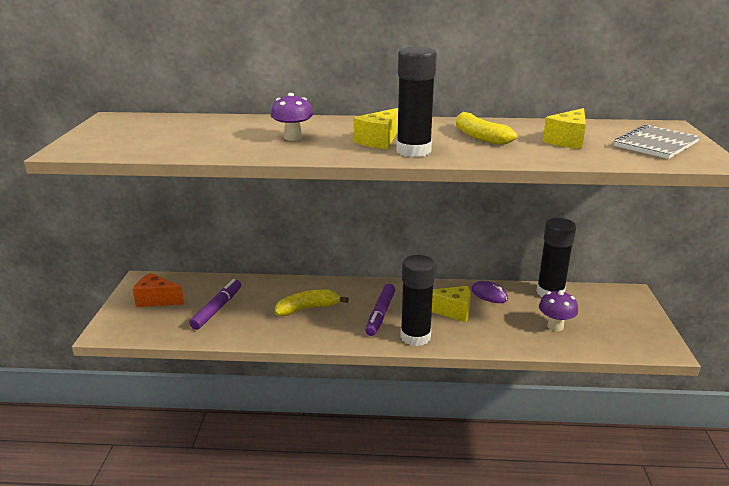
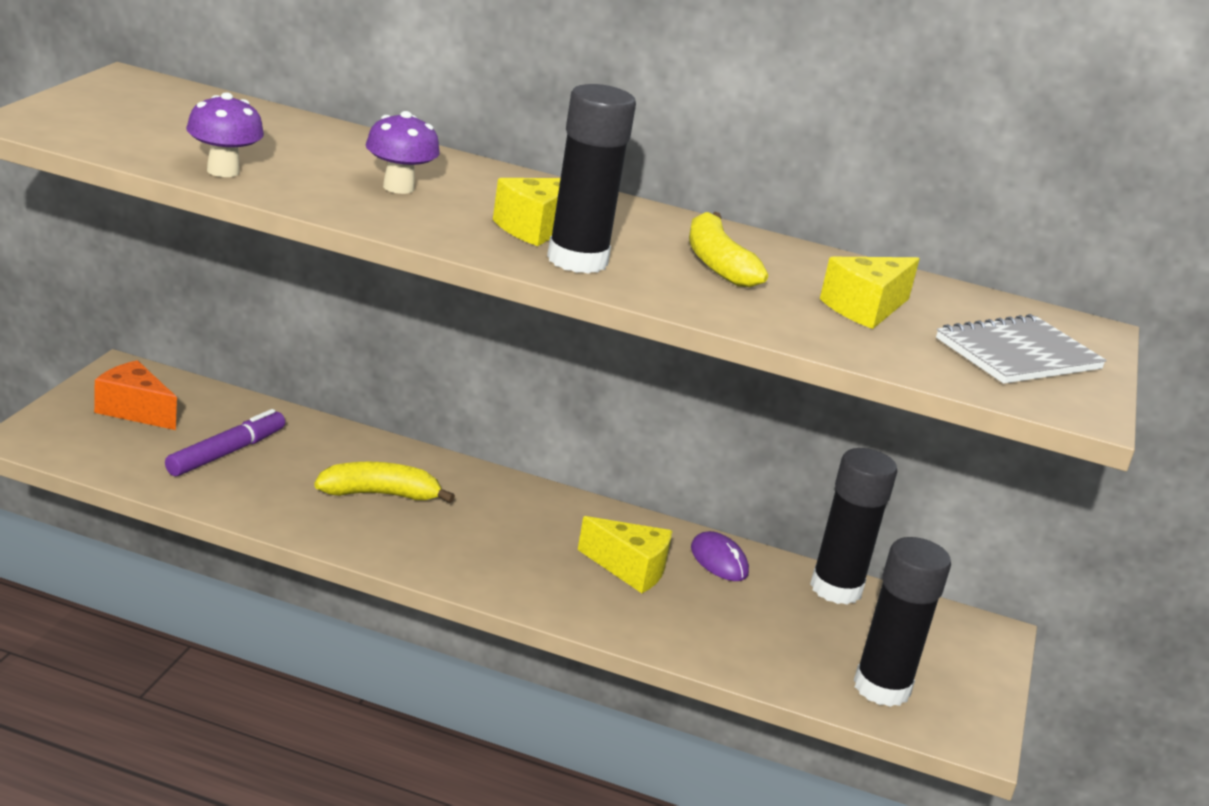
camera: 10 degrees right, 0 degrees up
(380, 314) = (499, 539): purple marker -> none
(415, 337) = (536, 591): black glue stick -> black glue stick (881, 688)
(555, 326) = (800, 645): purple mushroom -> purple mushroom (223, 171)

